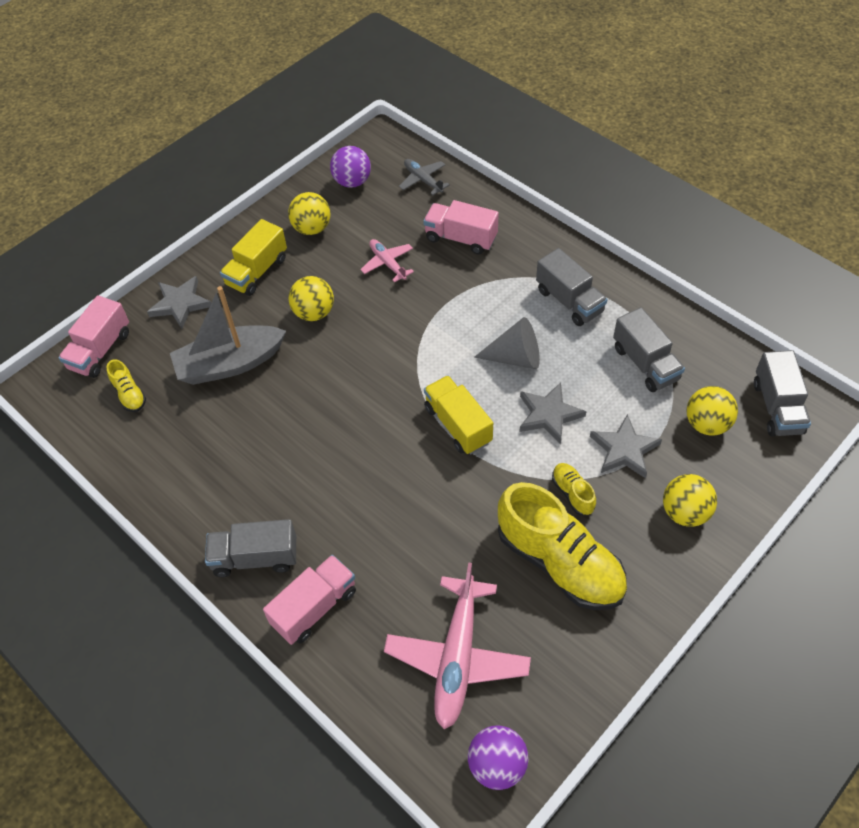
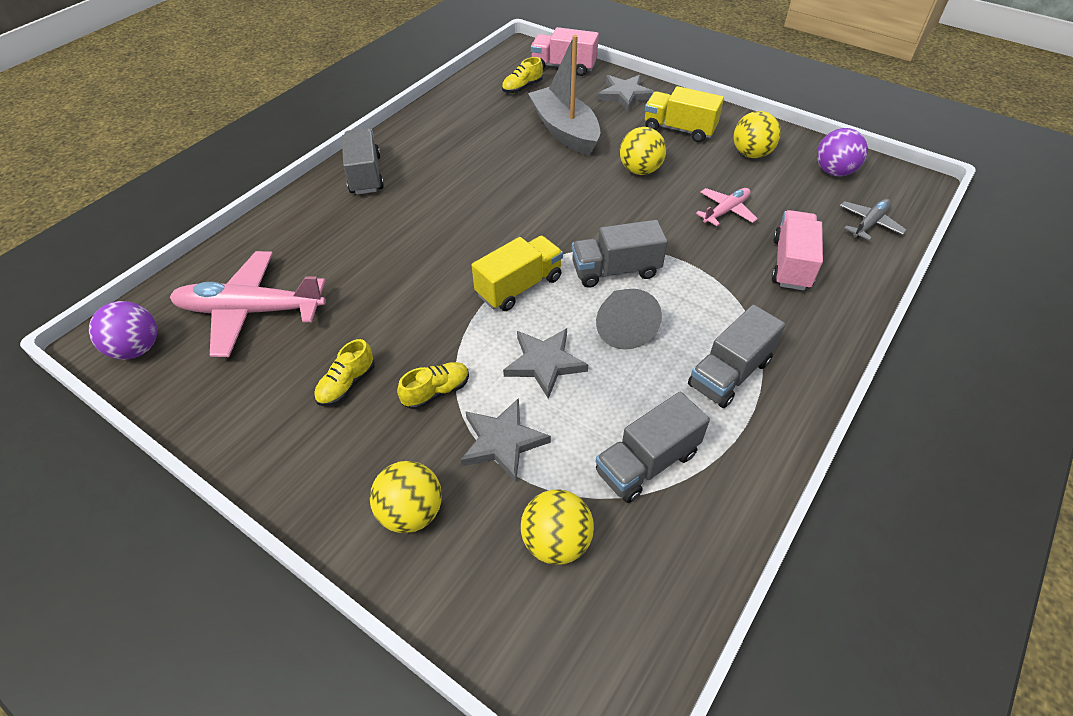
camera: 80 degrees right, 5 degrees down
(314, 607) = (314, 214): pink truck -> none
(559, 562) = (347, 384): yellow shoe -> yellow shoe, size x0.44
(777, 407) = (604, 648): grey truck -> grey truck (615, 270)

